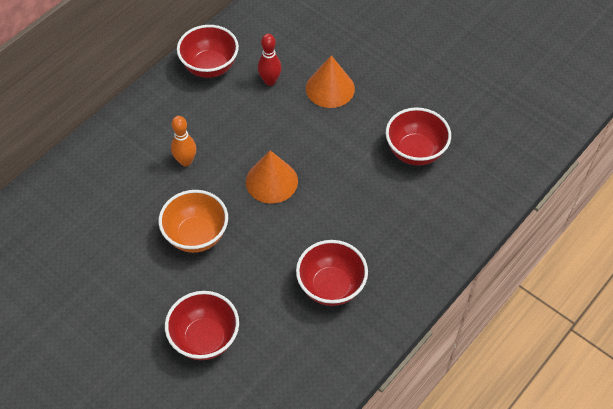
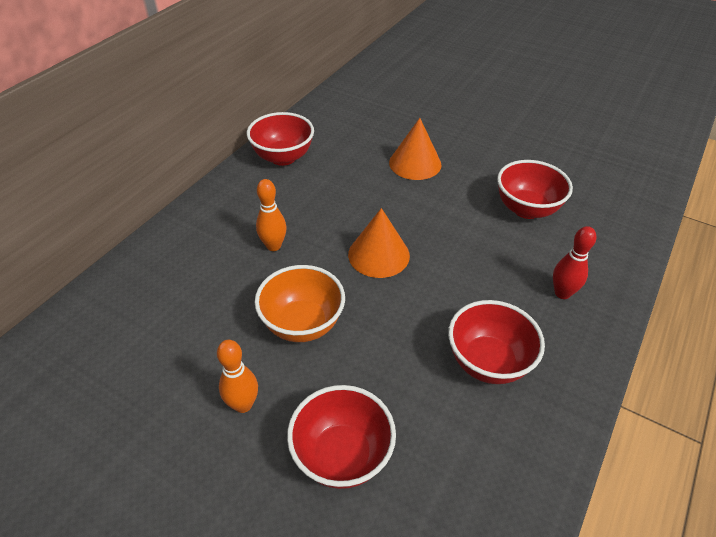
camera: 10 degrees left, 10 degrees down
(142, 293) = (243, 404): none -> orange bowling pin
(270, 81) = (350, 163): red bowling pin -> red bowling pin (562, 293)

